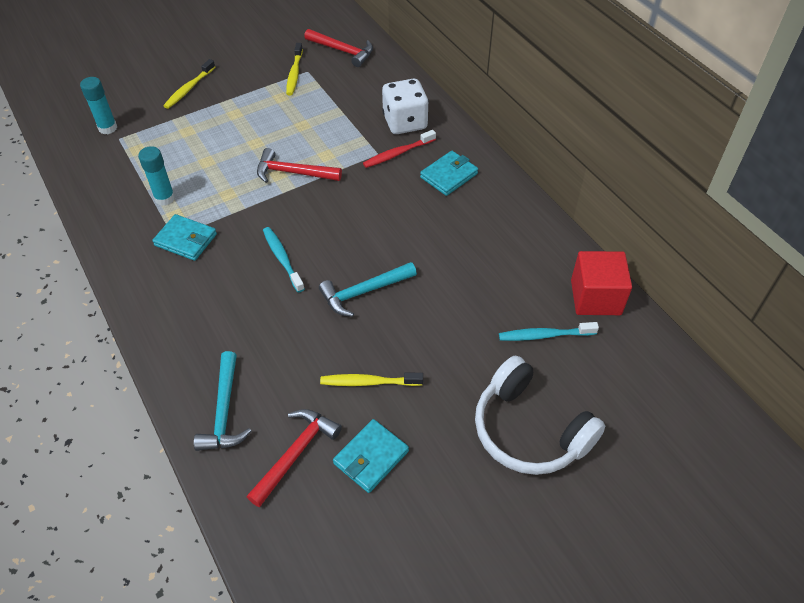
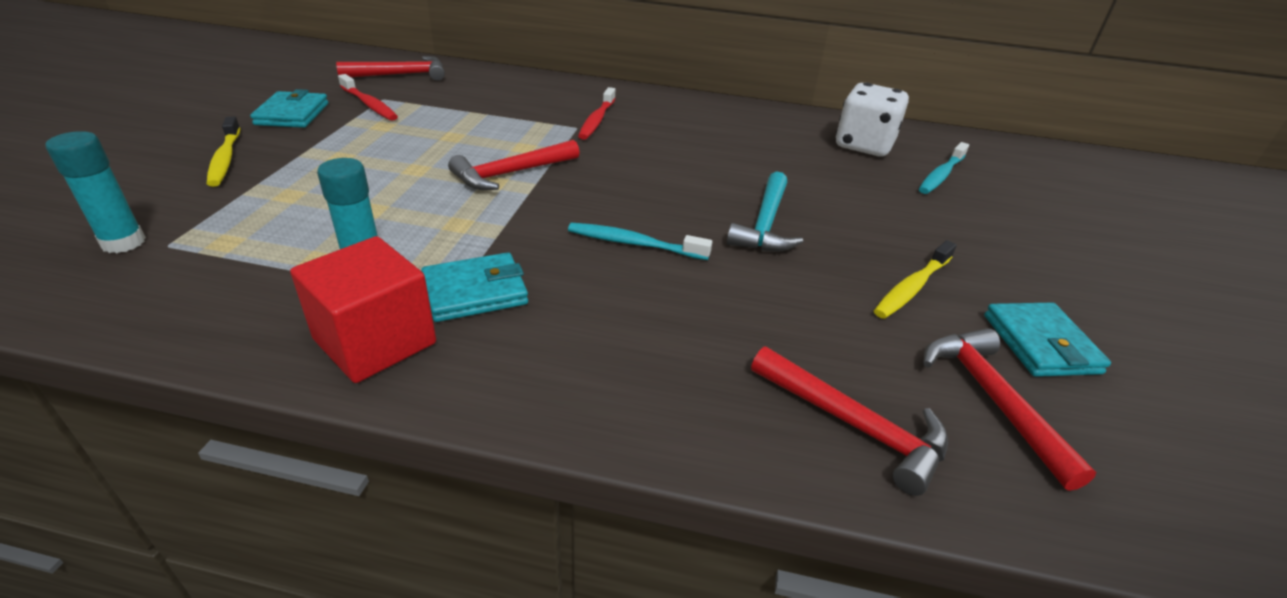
camera: 50 degrees left, 15 degrees down
(224, 411) = (854, 425): turquoise hammer -> red hammer
(294, 73) = (369, 104): yellow toothbrush -> red toothbrush
(405, 122) = (563, 99): white dice -> white dice (864, 145)
(449, 175) = (671, 116): turquoise wallet -> turquoise wallet (292, 114)
(529, 430) = (1063, 236): white headphones -> none
(595, 297) = (917, 138): red cube -> red cube (375, 341)

